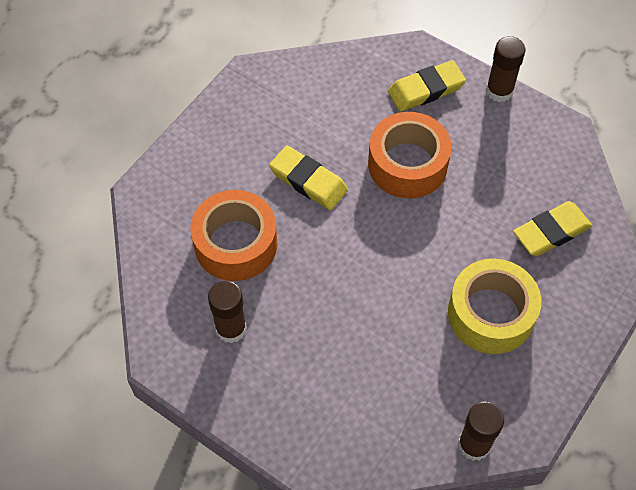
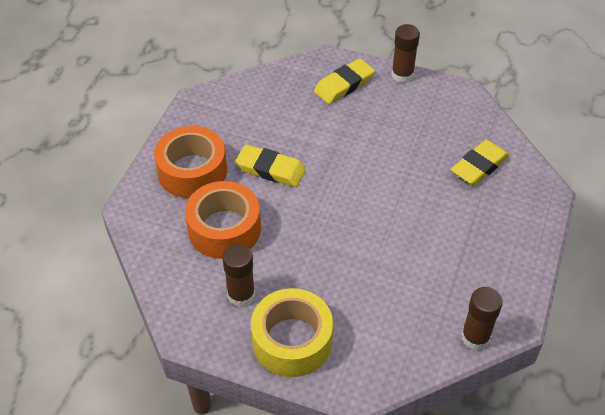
camera: 15 degrees left, 10 degrees down
(407, 164) = (348, 141): orange tape -> orange tape (192, 171)
(490, 314) = (453, 236): yellow tape -> yellow tape (292, 341)

